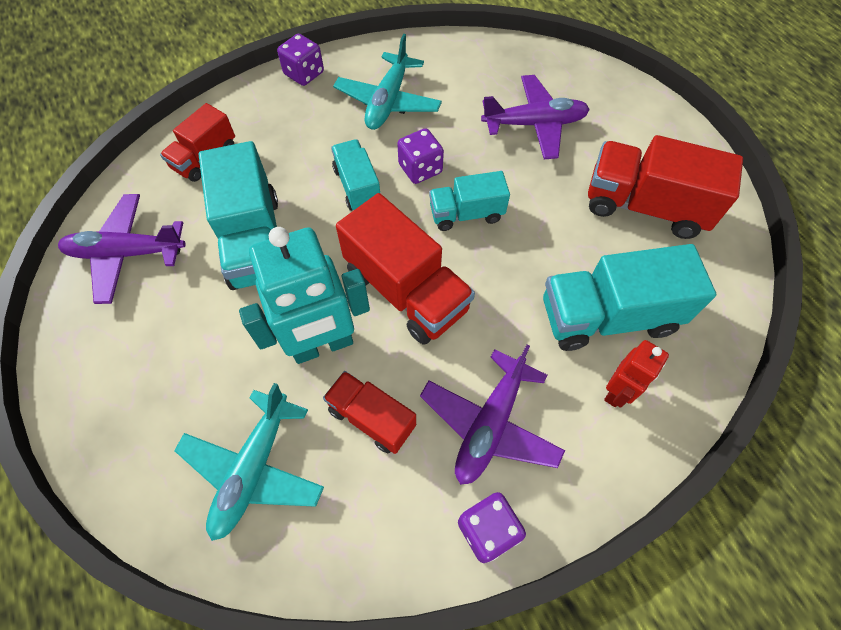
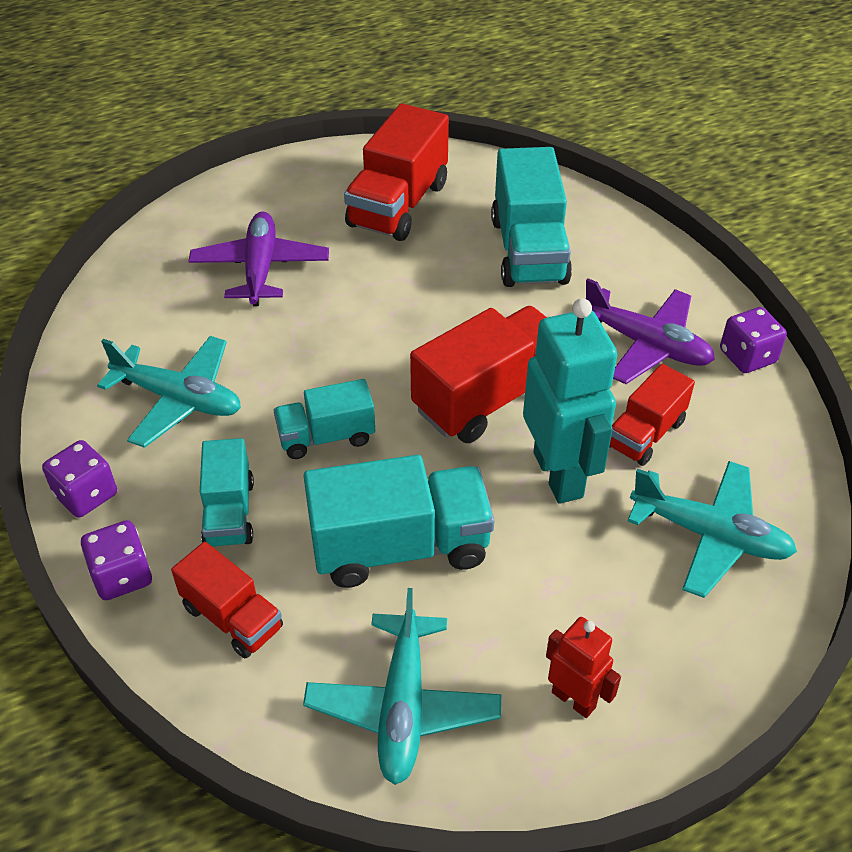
camera: 85 degrees left, 15 degrees down
(127, 253) = (403, 706): purple plane -> turquoise plane
(420, 169) = (309, 374): purple dice -> purple dice (122, 576)
(466, 214) = (387, 339): turquoise truck -> turquoise truck (229, 513)
(617, 391) = (609, 257): red robot -> red robot (574, 699)

